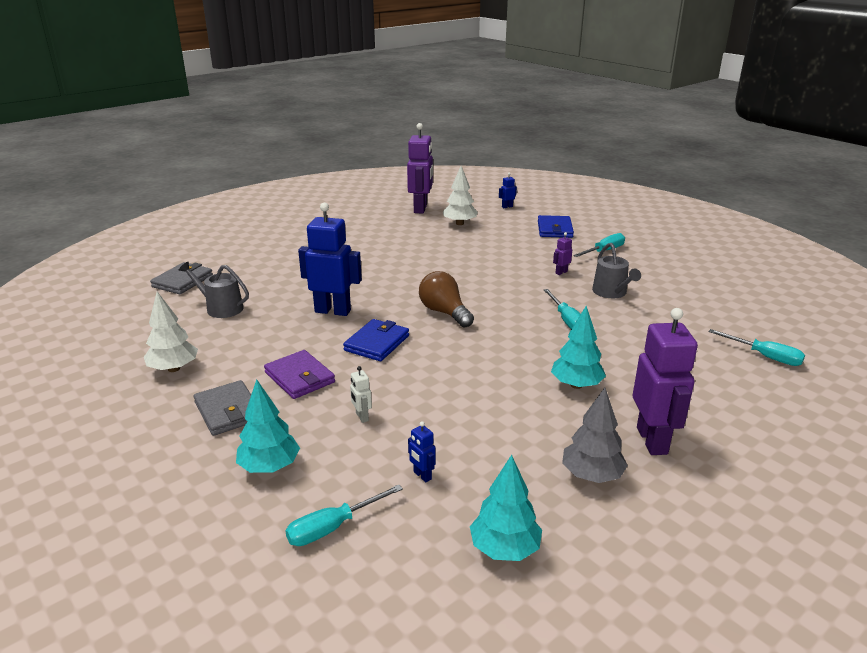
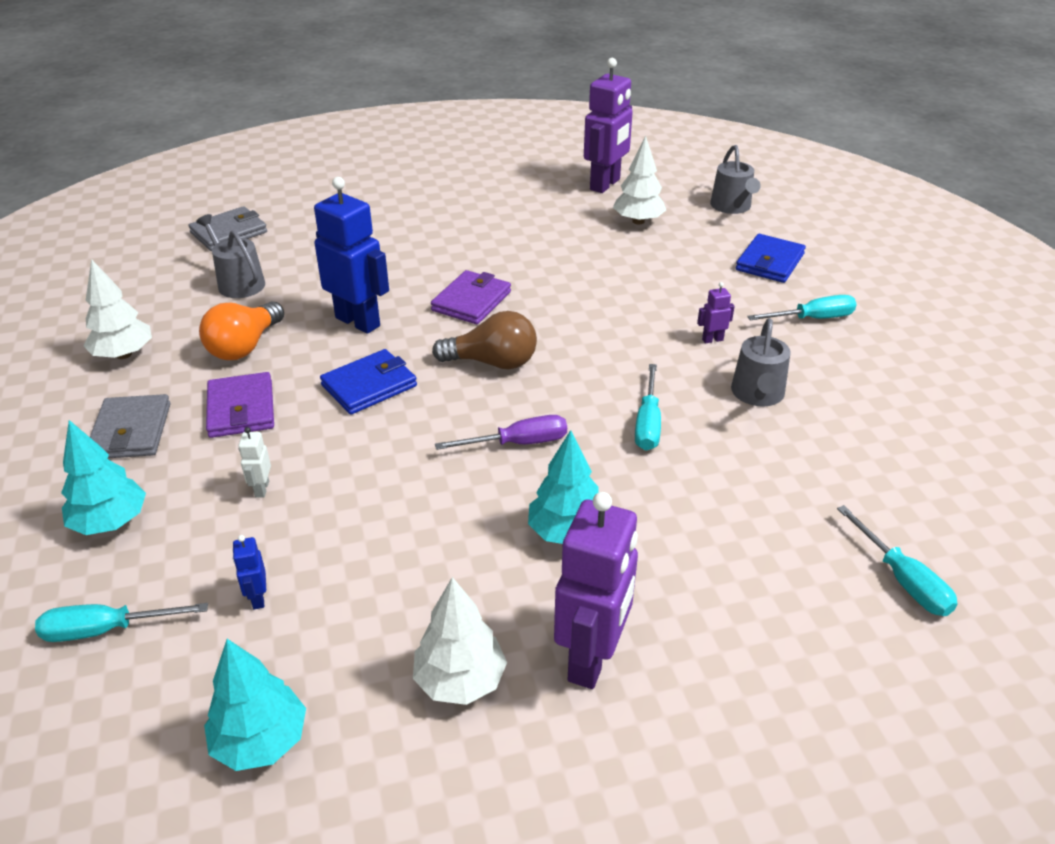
camera: 25 degrees right, 10 degrees up
(265, 342) = (245, 346): none -> orange light bulb
(398, 284) = (471, 301): none -> purple wallet
(444, 312) = (492, 362): brown light bulb -> brown light bulb turned 105 degrees clockwise
(503, 349) = (518, 443): none -> purple screwdriver
(507, 207) = (732, 207): blue robot -> grey watering can
(592, 475) = (460, 681): grey tree -> white tree

